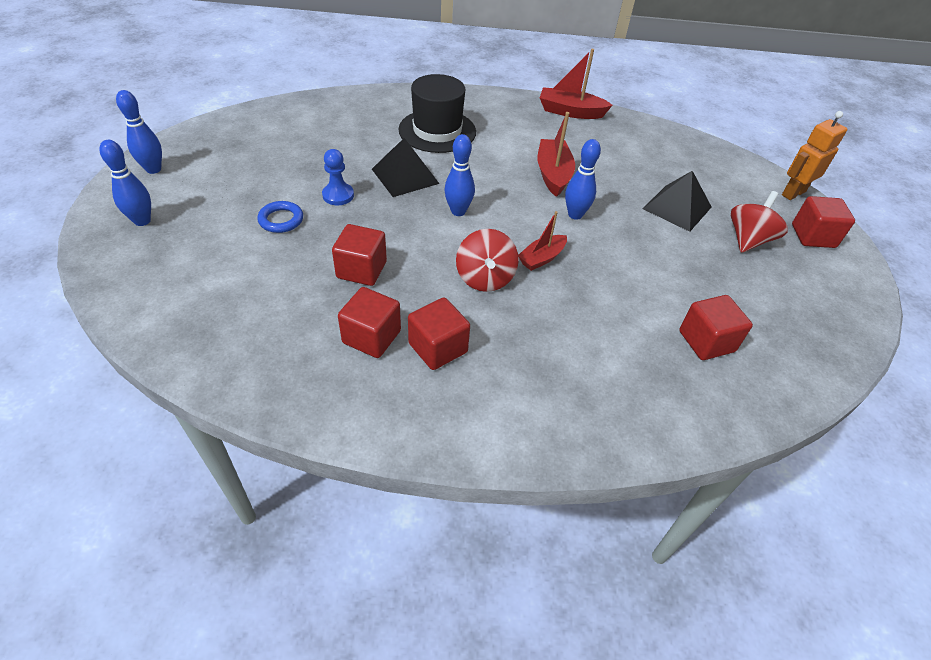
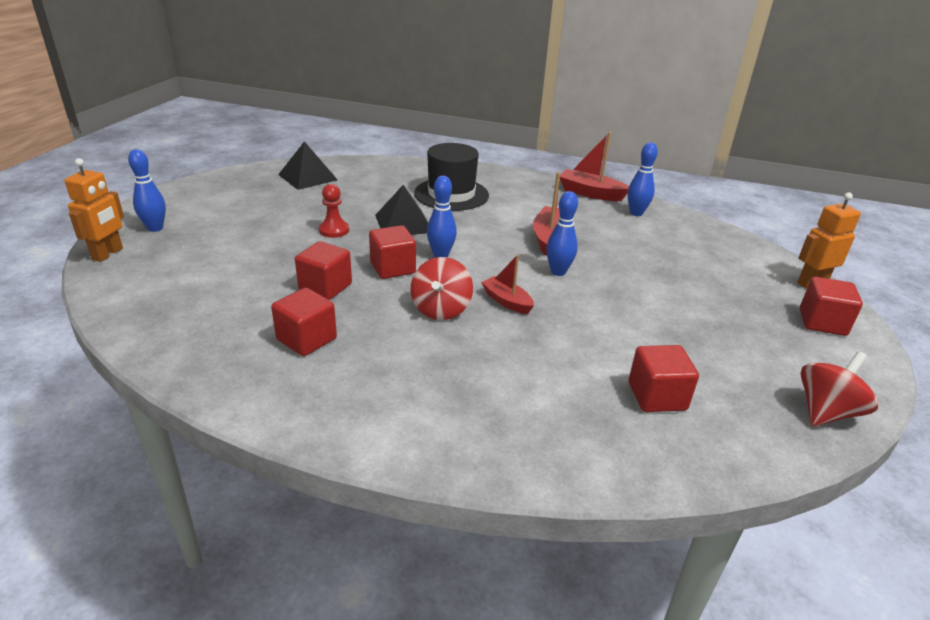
camera: 15 degrees right, 15 degrees down
(107, 264) = (108, 254): none -> orange robot
(153, 169) = (186, 195): blue bowling pin -> blue bowling pin (636, 213)
(281, 220) = (273, 242): blue ring -> none
(338, 195) = (334, 230): blue pawn -> red pawn
(438, 348) = (366, 357): red cube -> red cube (392, 268)
(542, 258) = (507, 301): red boat -> red boat turned 75 degrees clockwise
(677, 207) = (671, 279): black pyramid -> black pyramid (307, 177)
(748, 240) = (742, 316): red spinning top -> red spinning top (826, 412)

